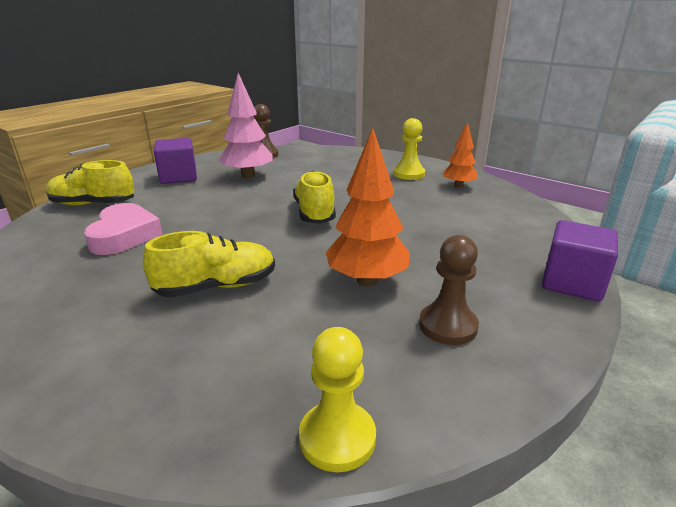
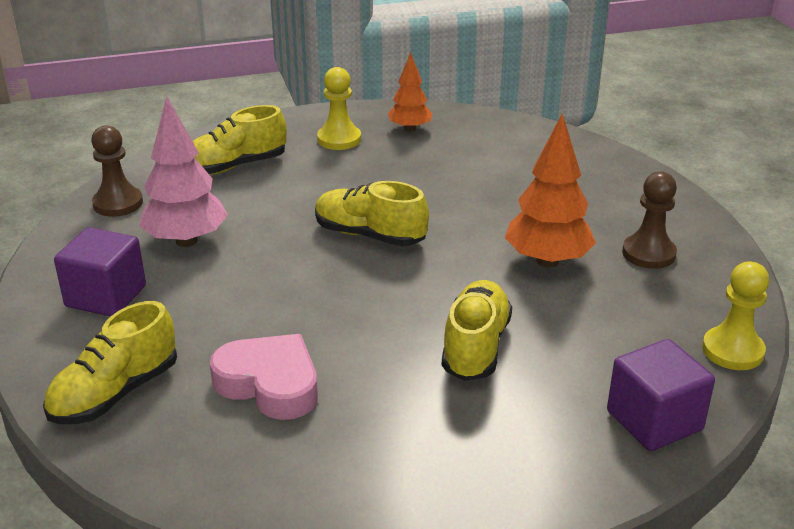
camera: 55 degrees left, 5 degrees up
(336, 163) = (235, 166): none -> yellow shoe
(572, 283) = (641, 174): purple cube -> purple cube (654, 421)

